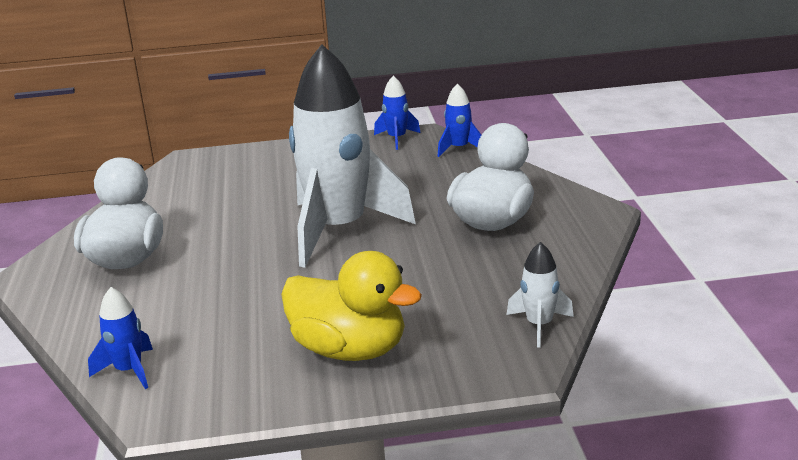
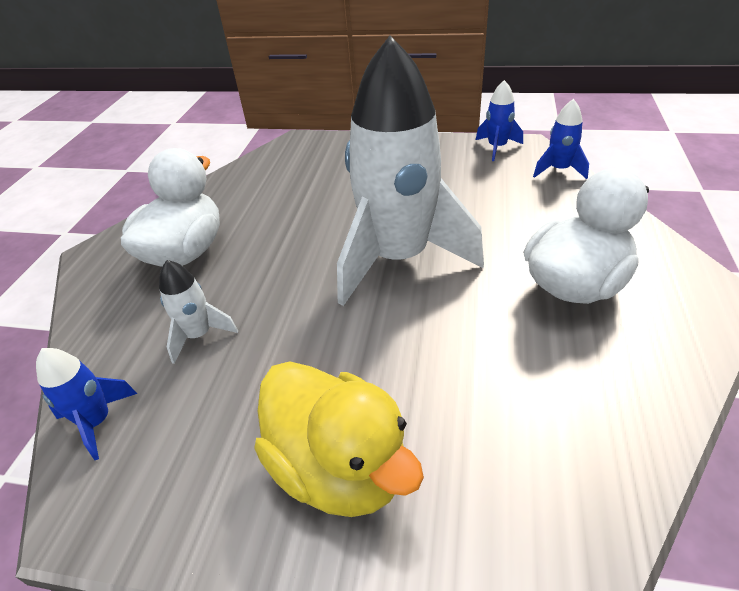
camera: 20 degrees right, 15 degrees up
(539, 325) = (604, 499): white rocket -> white rocket (199, 335)

